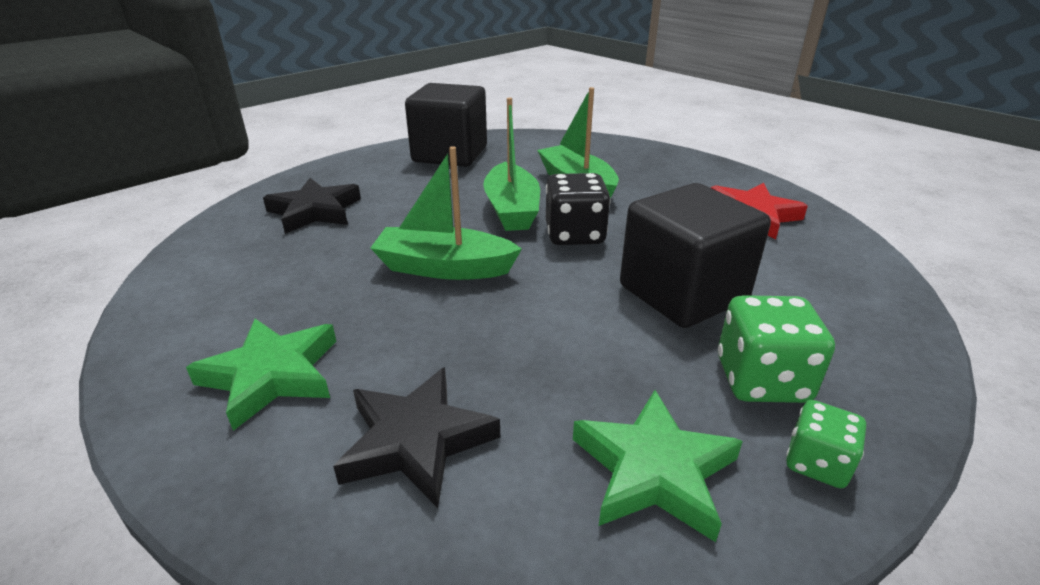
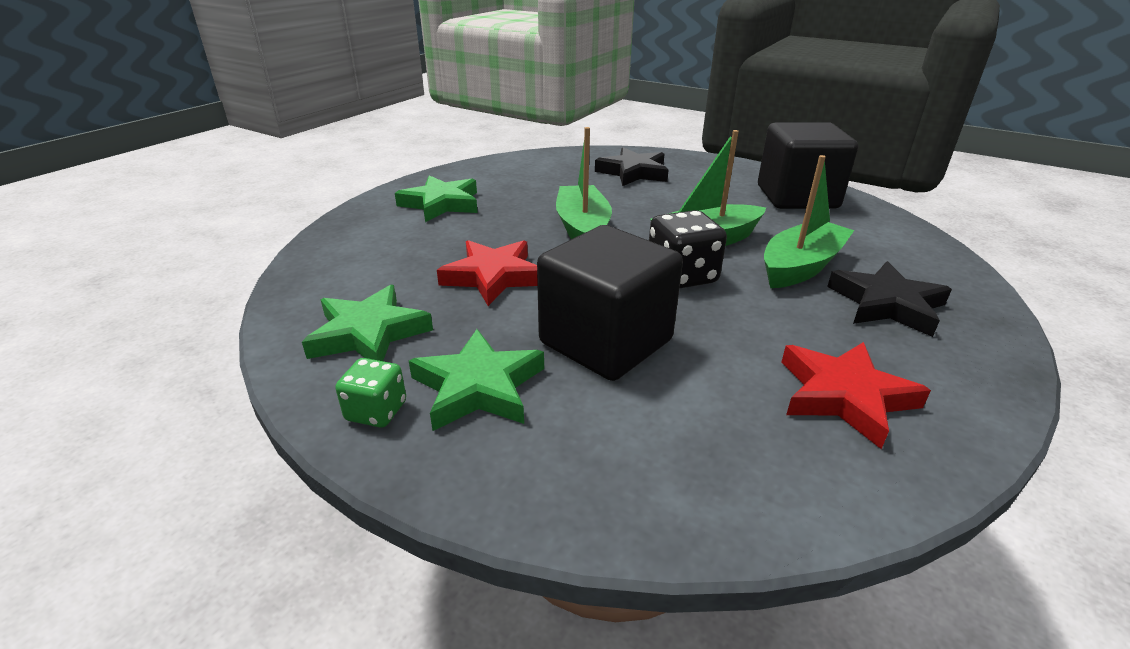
camera: 75 degrees right, 0 degrees up
(417, 440) = (392, 252): black star -> black star (886, 304)
(535, 346) = (493, 276): none -> red star
(762, 380) = (478, 387): green dice -> green star

